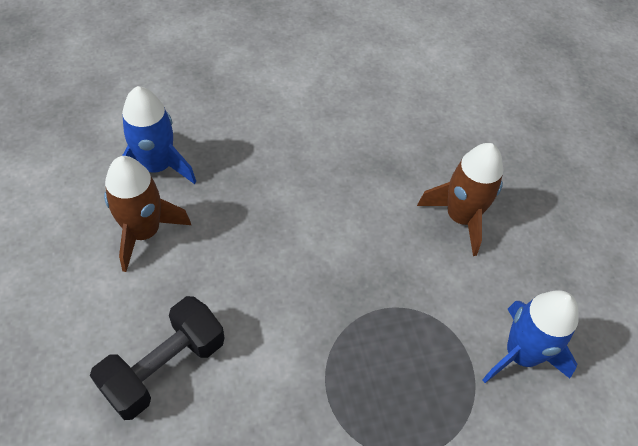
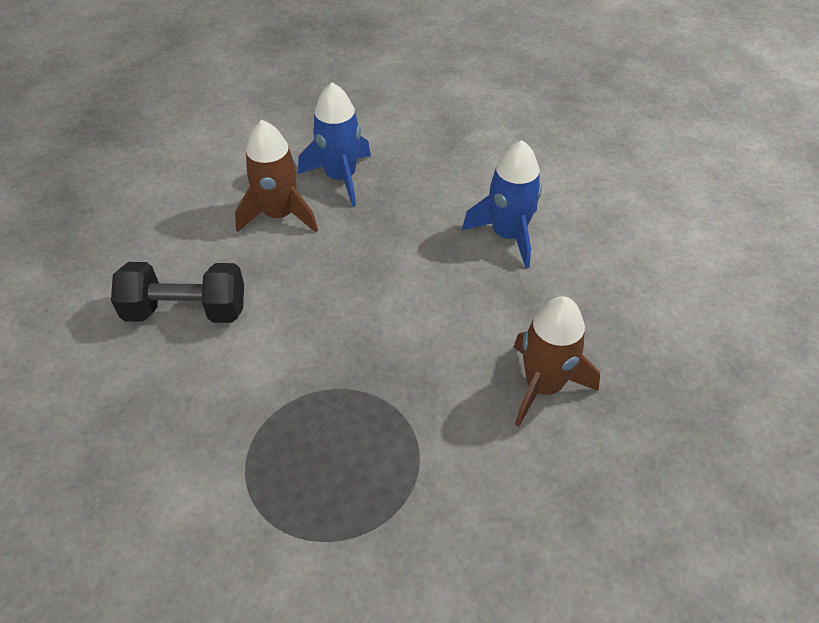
camera: 50 degrees right, 5 degrees down
(520, 354) = (456, 536): blue rocket -> blue rocket (507, 235)

